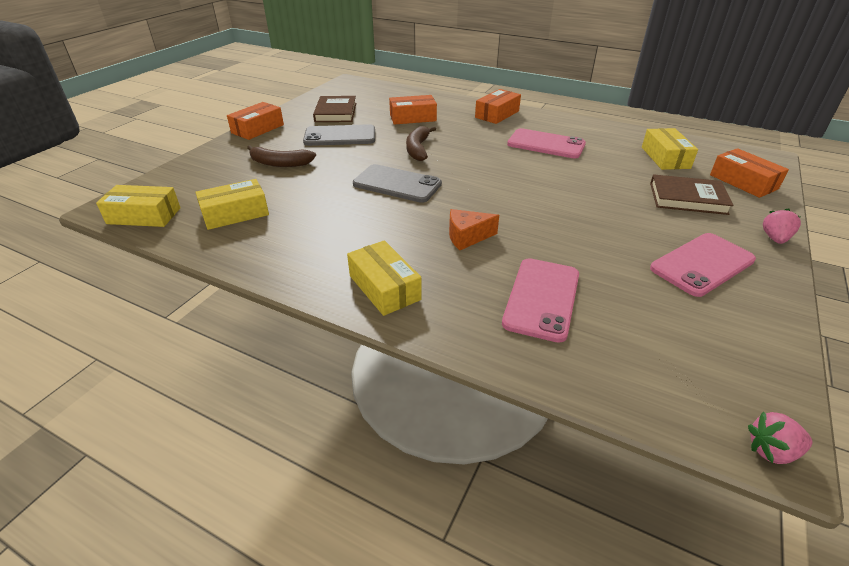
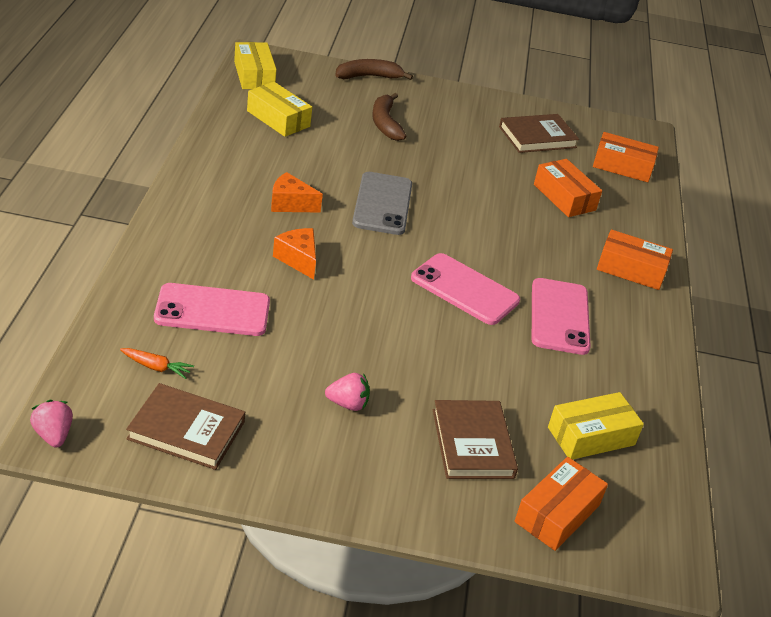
camera: 65 degrees right, 0 degrees up
(257, 129) = (455, 94): orange box -> orange box (622, 166)
(340, 136) = (473, 150): grey phone -> none
(381, 228) = (290, 204): none -> orange cheese
(384, 287) = (198, 217): yellow box -> none
(418, 149) = (476, 210): brown banana -> brown banana (368, 76)
(635, 349) = (156, 367): none -> orange carrot
(702, 264) = (315, 434): pink phone -> pink phone (464, 289)
(724, 340) = (186, 430): none -> brown book
(774, 238) = (403, 514): pink strawberry -> pink strawberry (348, 404)

